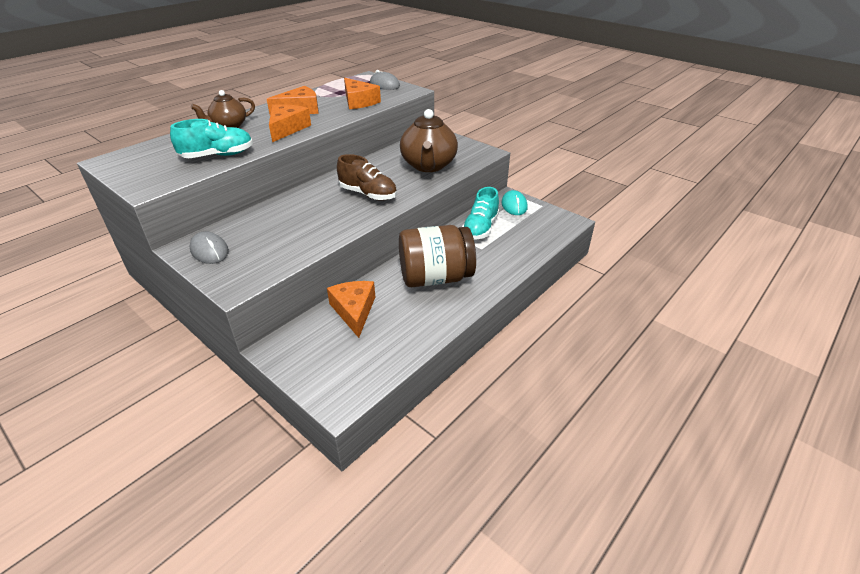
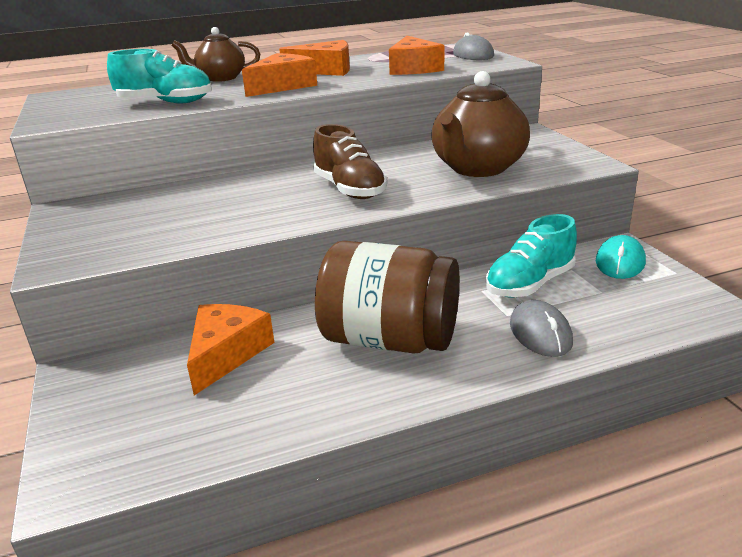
camera: 30 degrees right, 10 degrees down
(209, 251) = (83, 217): grey mouse -> grey mouse (540, 333)

